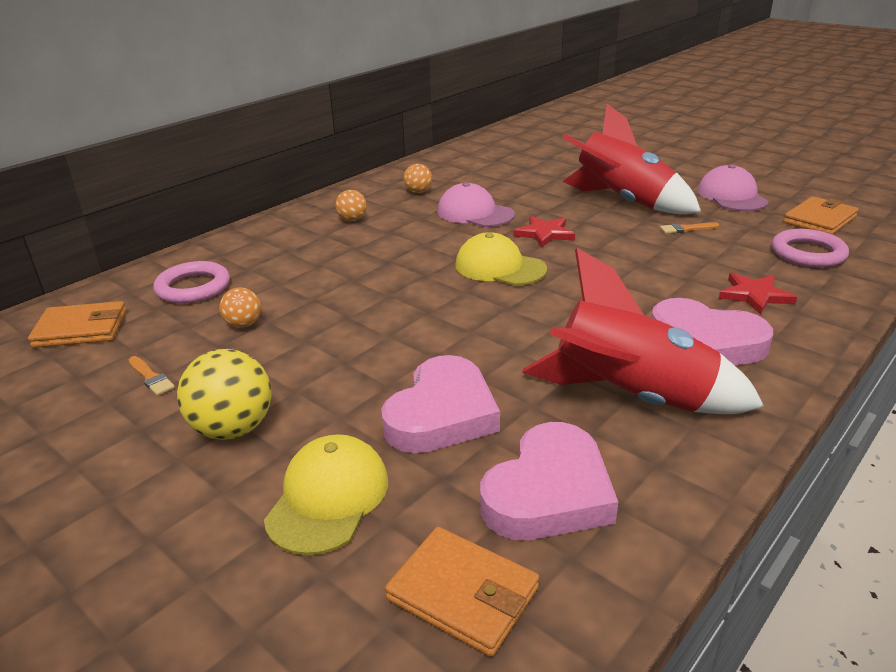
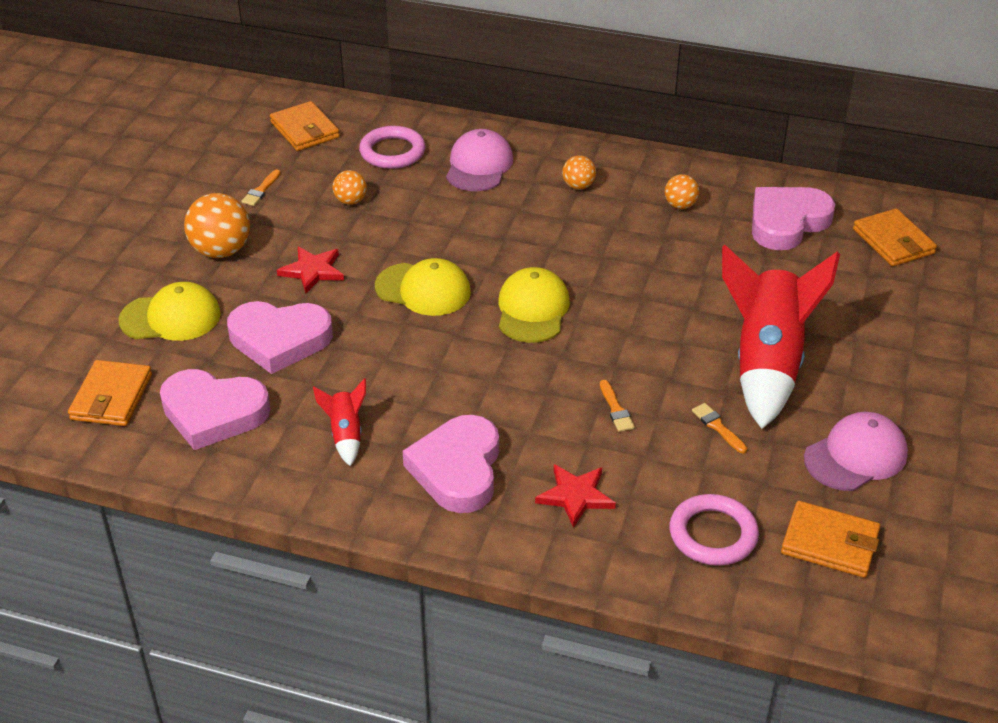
camera: 65 degrees right, 10 degrees up
(233, 429) = (221, 251): yellow ball -> orange ball
(428, 311) = (423, 290): none -> yellow cap
(472, 167) = (787, 222): none -> pink heart
(475, 213) = (651, 260): pink cap -> pink cap (479, 166)
(520, 146) = (893, 241): none -> orange wallet
(544, 234) = (631, 322): red star -> red star (312, 271)
(630, 397) = (346, 434): red rocket -> red rocket, size x0.44
(650, 259) = (616, 409): none -> orange brush

